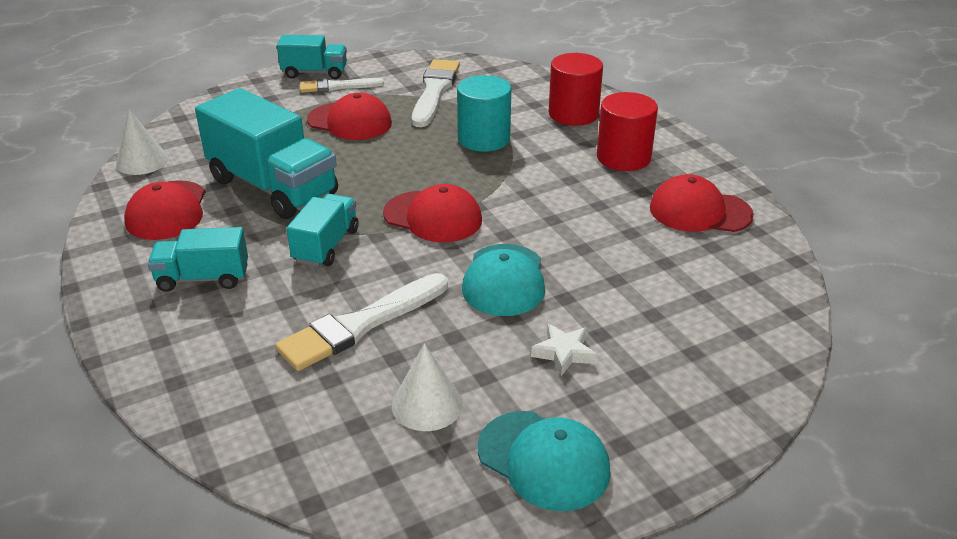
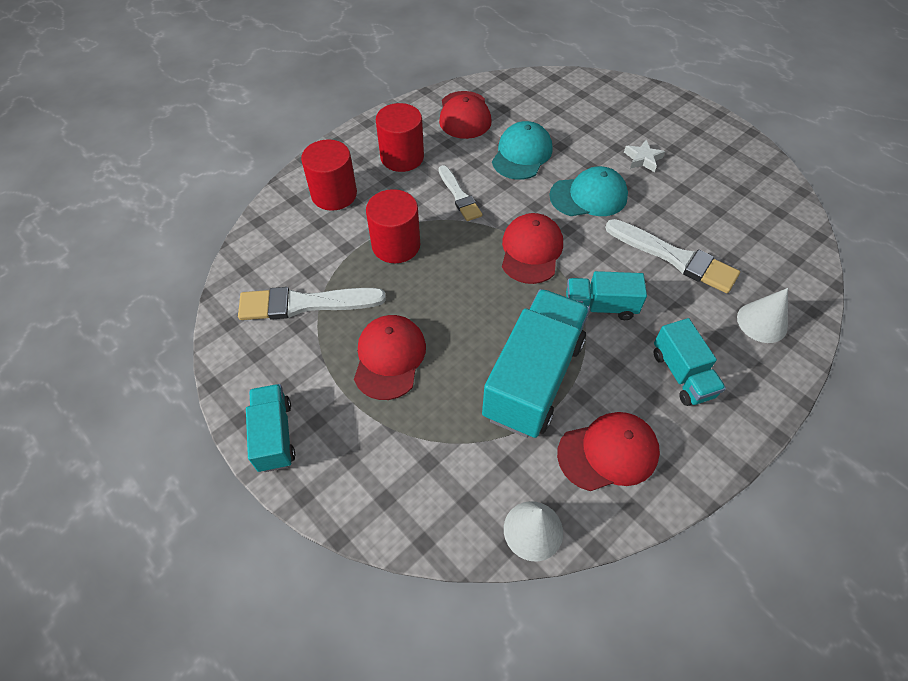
camera: 105 degrees left, 20 degrees up
(337, 86) = (309, 397): white brush -> white brush (459, 196)
(427, 404) = (721, 208): white cone -> white cone (762, 322)
(483, 139) = (396, 245): turquoise cylinder -> red cylinder
(543, 460) = (727, 155): turquoise cap -> turquoise cap (522, 154)

